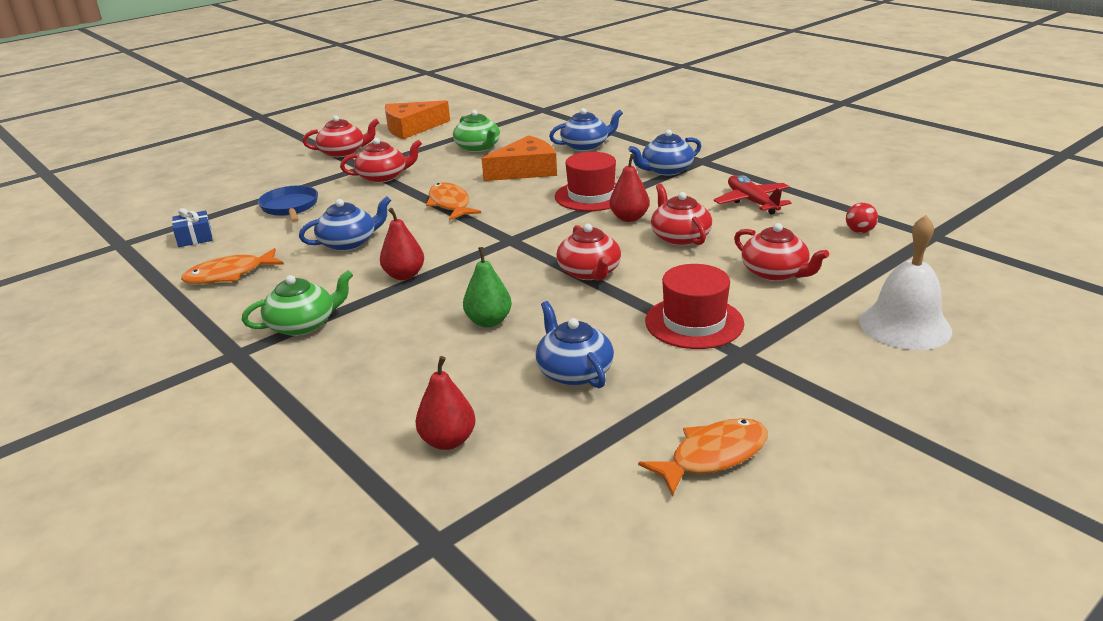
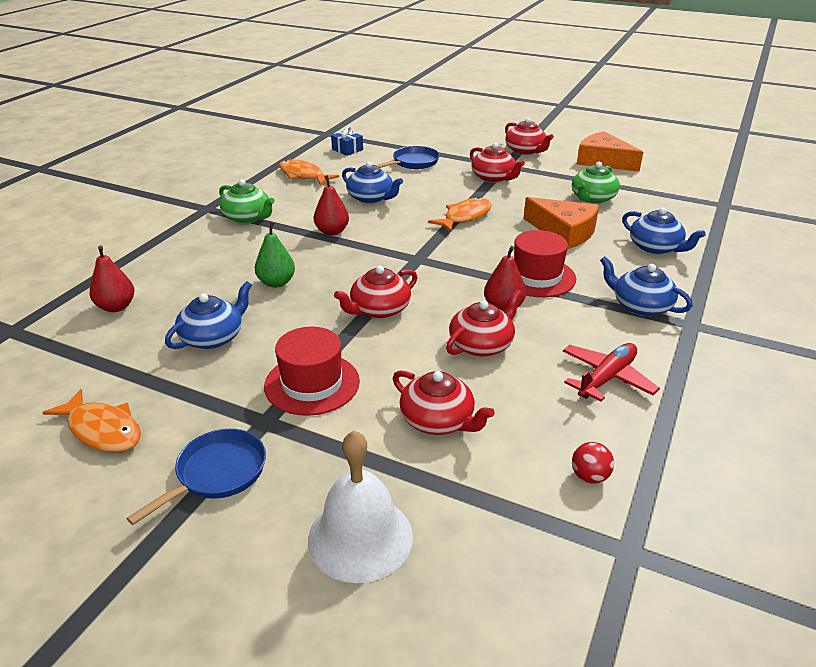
camera: 65 degrees right, 5 degrees up
(775, 273) = (438, 420): red teapot -> red teapot turned 75 degrees counterclockwise
(809, 386) = (217, 473): none -> blue pan

